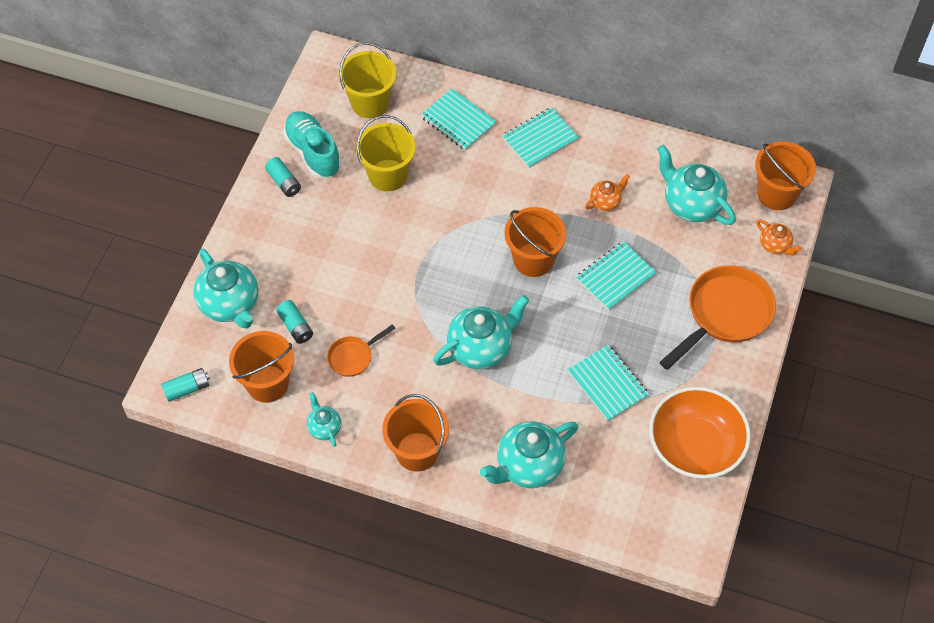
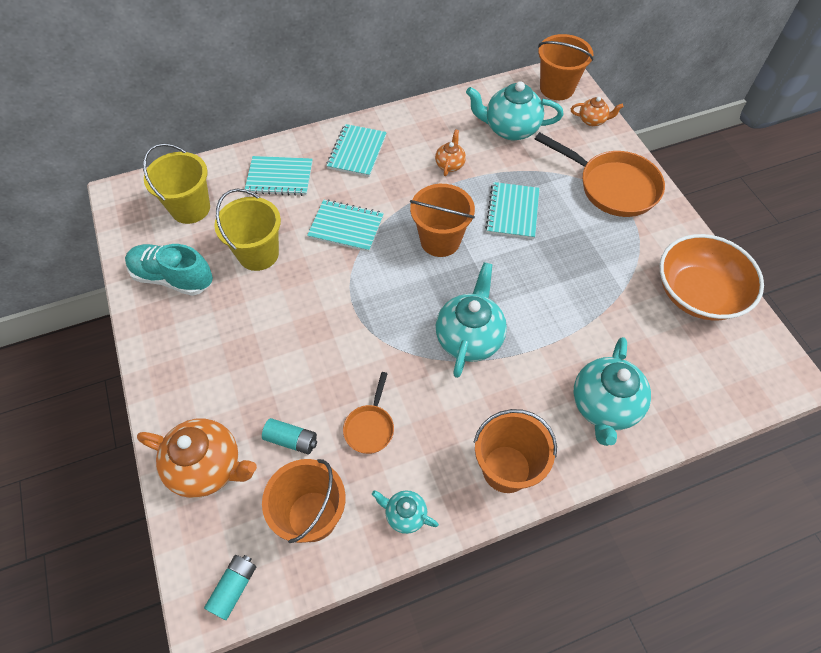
camera: 40 degrees left, 0 degrees up
(230, 304) = (208, 467): turquoise teapot -> orange teapot
(284, 182) = (166, 320): turquoise battery -> none
(608, 384) = (591, 294): turquoise notebook -> turquoise notebook (346, 227)
(724, 314) = (612, 186): orange pan -> orange pan turned 120 degrees clockwise

